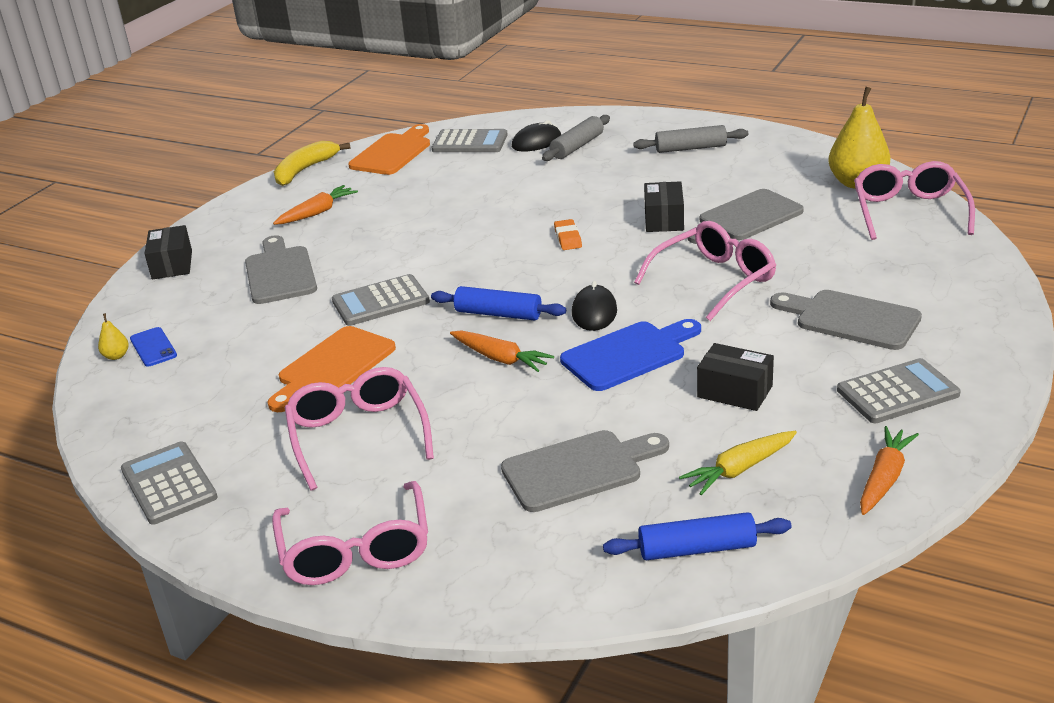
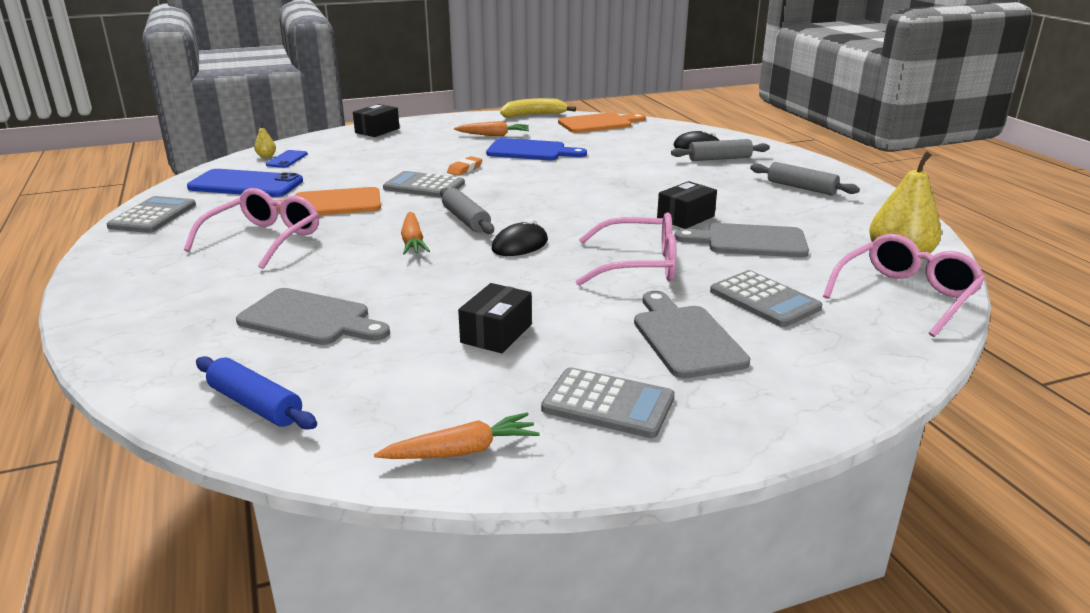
camera: 40 degrees right, 5 degrees down
(183, 397) = (246, 184): none -> blue phone
(279, 273) = (411, 153): grey cutting board -> none
(356, 550) = (133, 289): pink glasses -> none
(470, 142) = (655, 134): grey calculator -> grey calculator (764, 300)
(498, 314) = (466, 220): blue rolling pin -> grey rolling pin
(568, 238) = (598, 201): orange eraser -> orange eraser (465, 169)
(628, 354) = (484, 277): blue cutting board -> blue cutting board (530, 151)
(734, 391) = (496, 333): black box -> black box turned 45 degrees clockwise
(739, 469) = (388, 378): yellow carrot -> none

